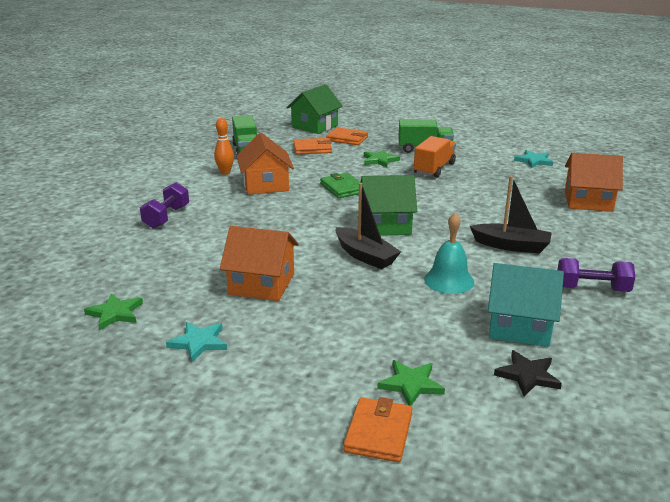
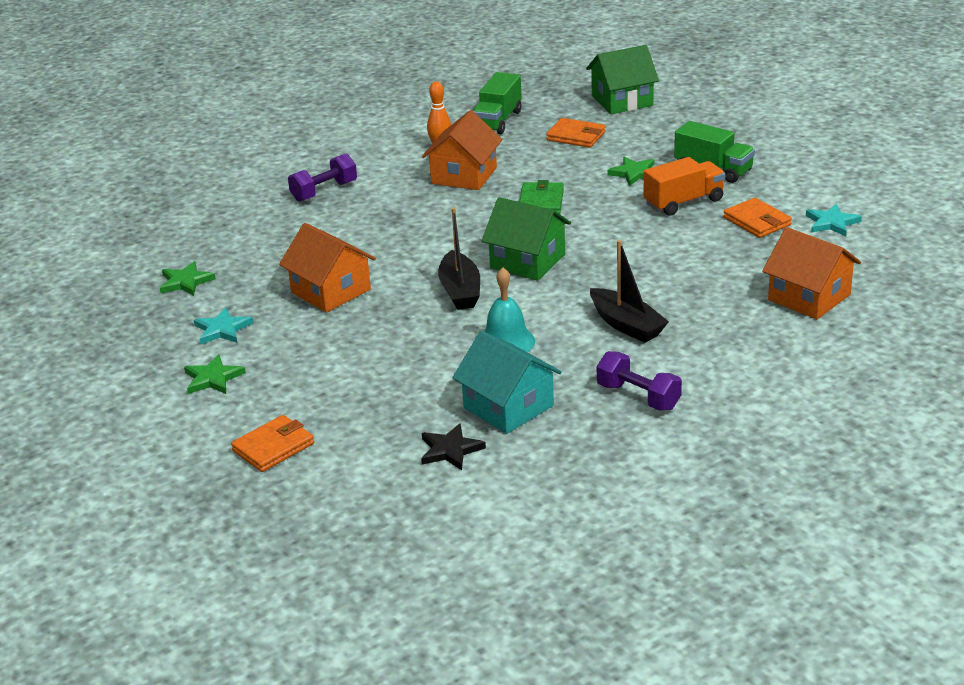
camera: 35 degrees right, 5 degrees up
(347, 139) = (637, 130): orange wallet -> orange wallet (757, 221)
(411, 384) = (344, 421): green star -> green star (213, 378)

